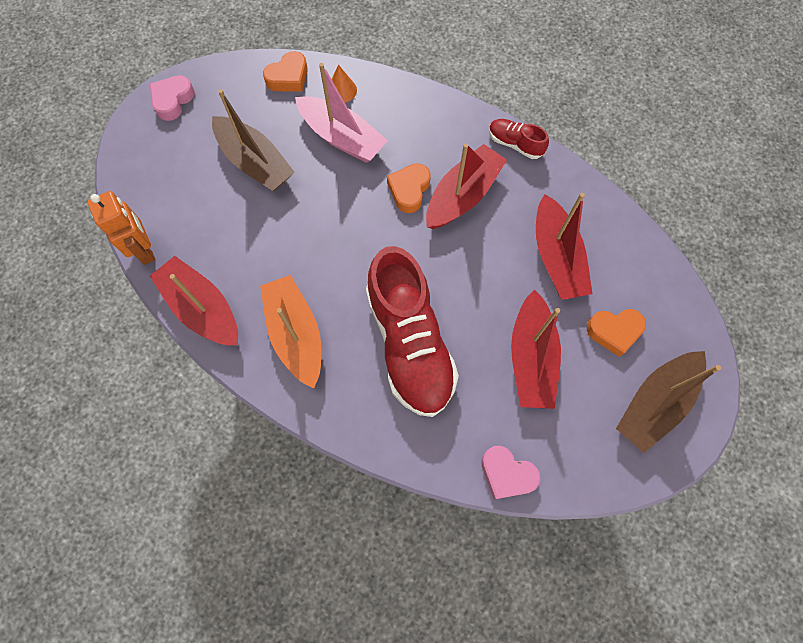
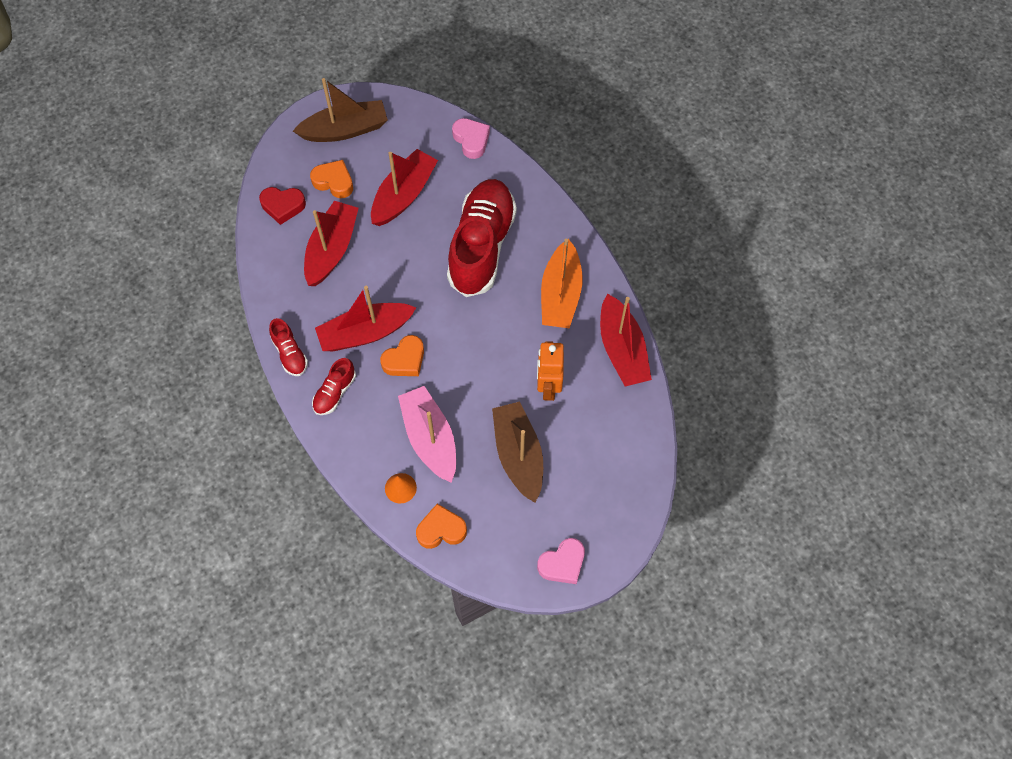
camera: 150 degrees left, 5 degrees down
(145, 250) = (648, 422): orange robot -> orange robot (548, 387)
(450, 133) = (335, 392): none -> red shoe
(640, 276) = (283, 206): none -> red heart

